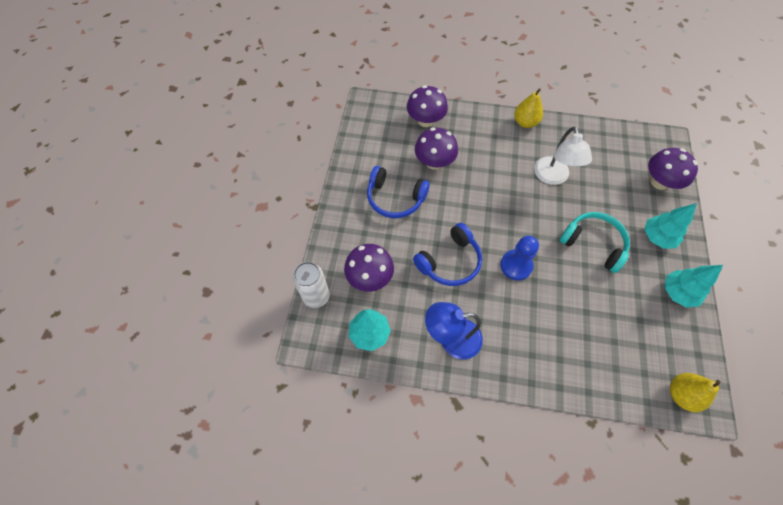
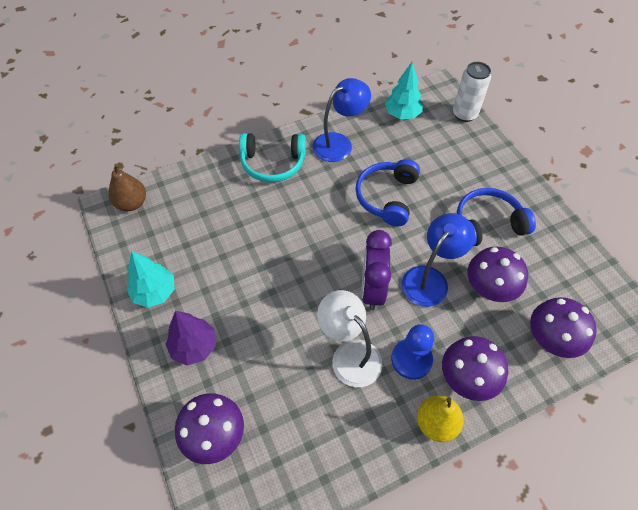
camera: 145 degrees right, 5 degrees down
(370, 277) = (440, 148): purple mushroom -> purple mushroom (467, 378)
(467, 188) = (430, 279): none -> blue lamp
(511, 204) = (372, 289): none -> purple clock
(516, 265) = (326, 228): blue pawn -> blue pawn (411, 359)
(593, 244) = (262, 295): turquoise headphones -> turquoise headphones (273, 163)
(657, 237) = (194, 346): turquoise tree -> purple tree
(681, 394) = (132, 203): yellow pear -> brown pear

